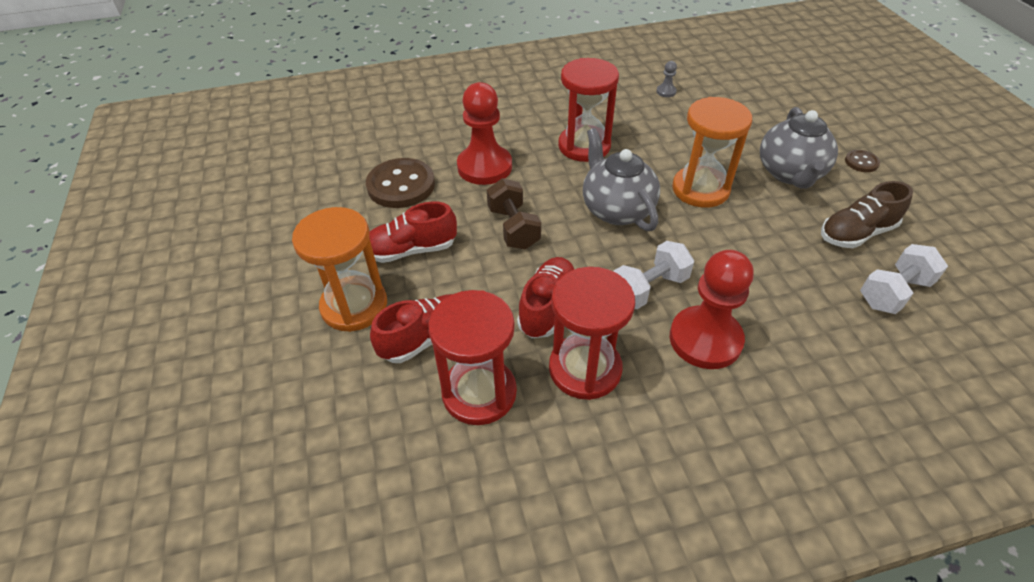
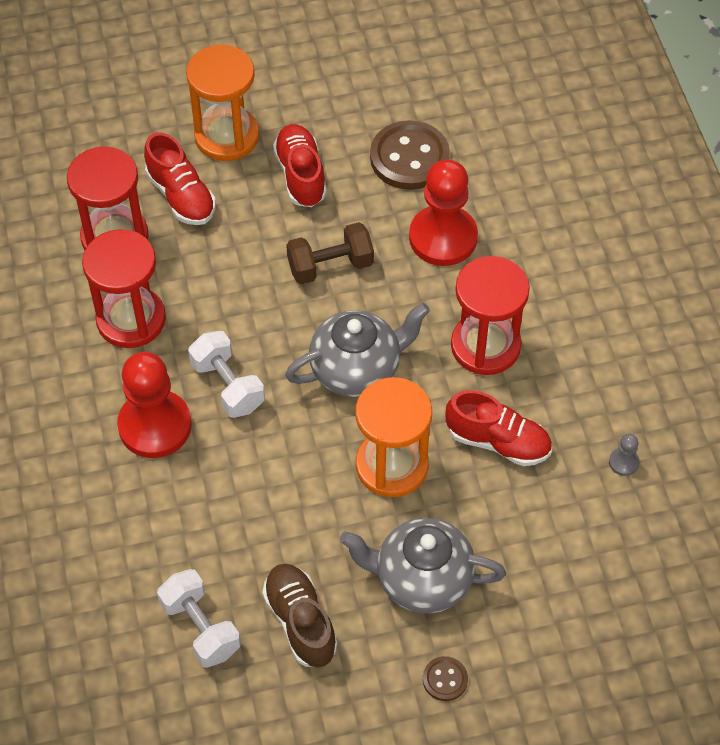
camera: 90 degrees right, 10 degrees up
(547, 307) = (210, 293): red shoe -> red shoe (498, 441)

